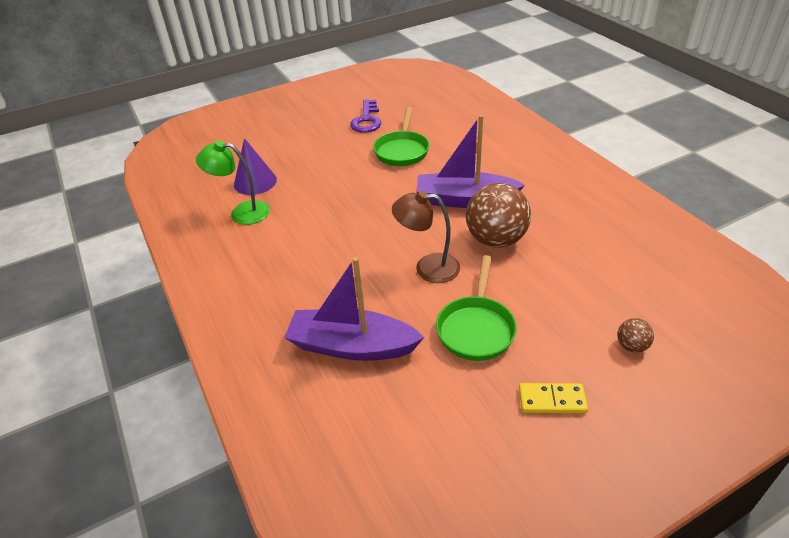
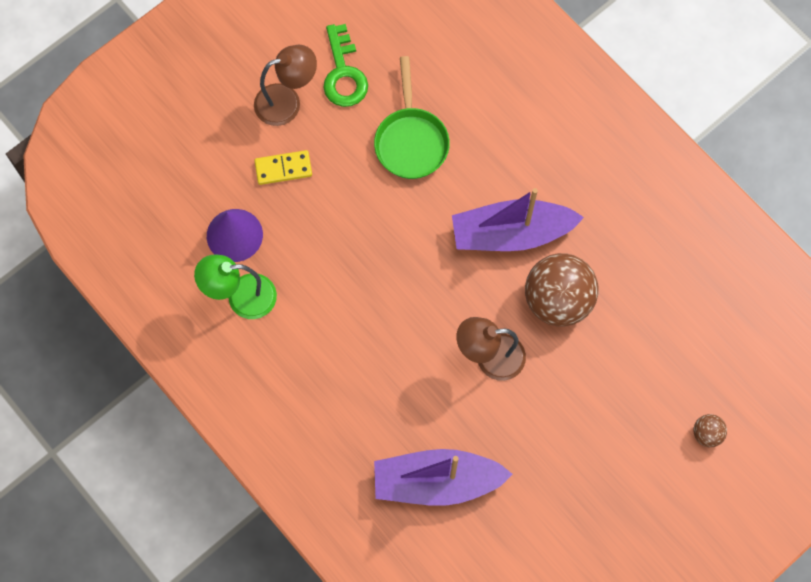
camera: 15 degrees left, 30 degrees up
(323, 128) = (287, 102): none -> brown lamp
(367, 120) = (343, 73): purple key -> green key
(476, 328) = (555, 436): green pan -> none
(552, 400) = (637, 511): yellow domino -> yellow domino (283, 169)

